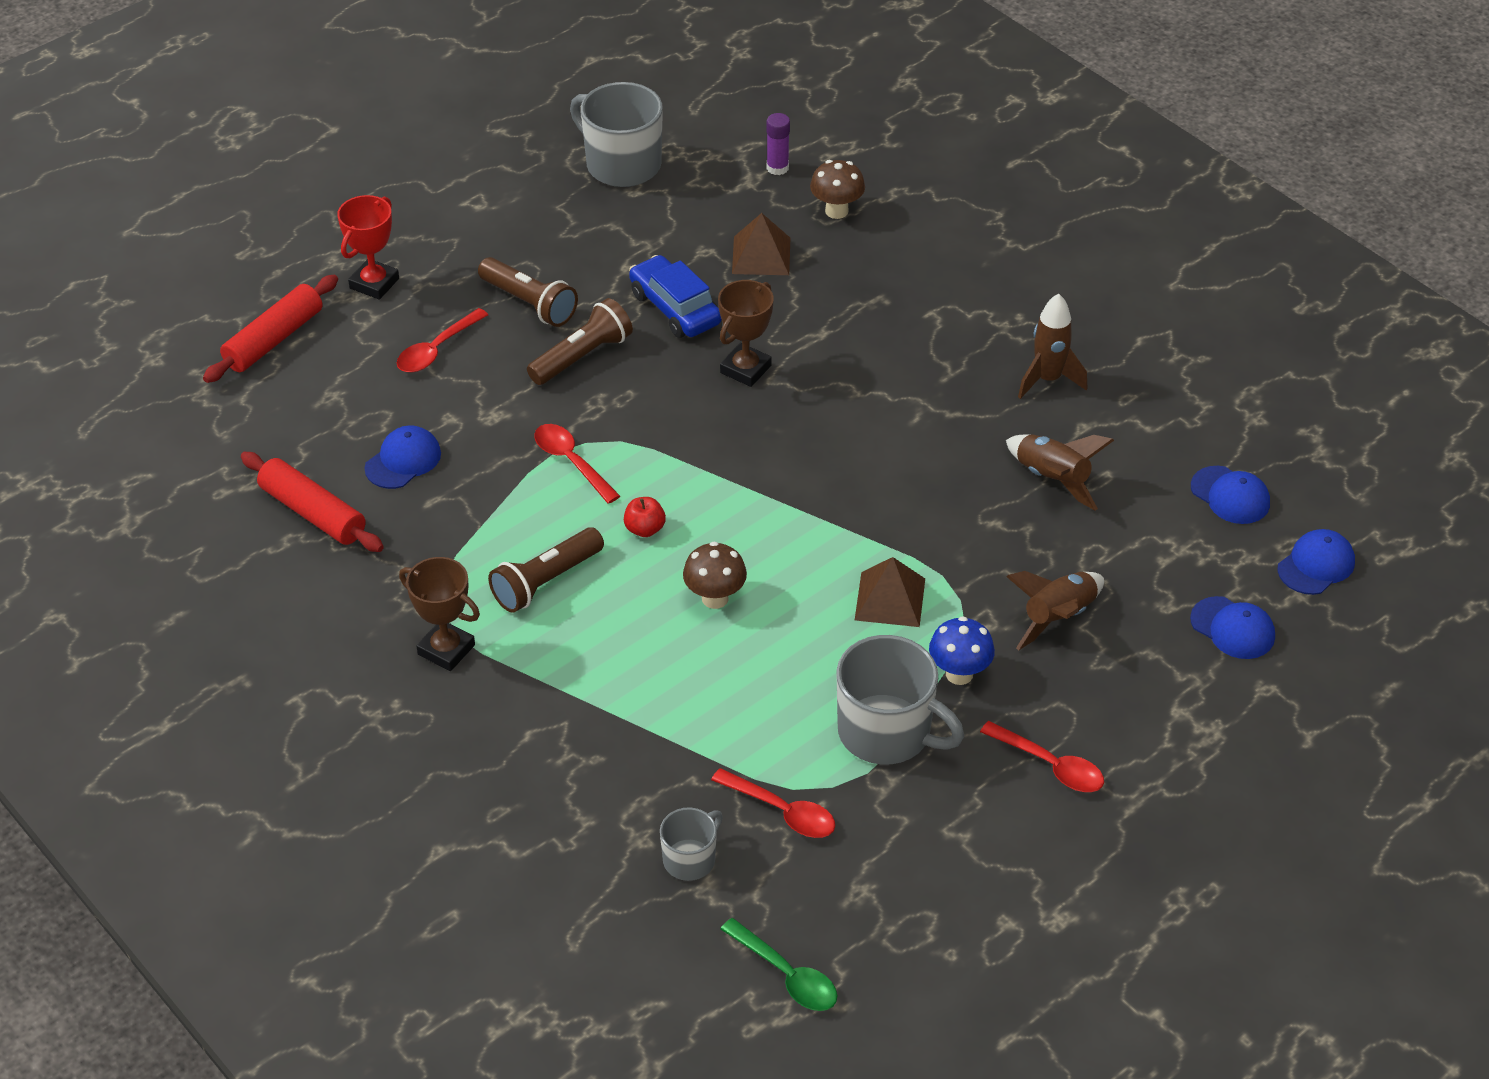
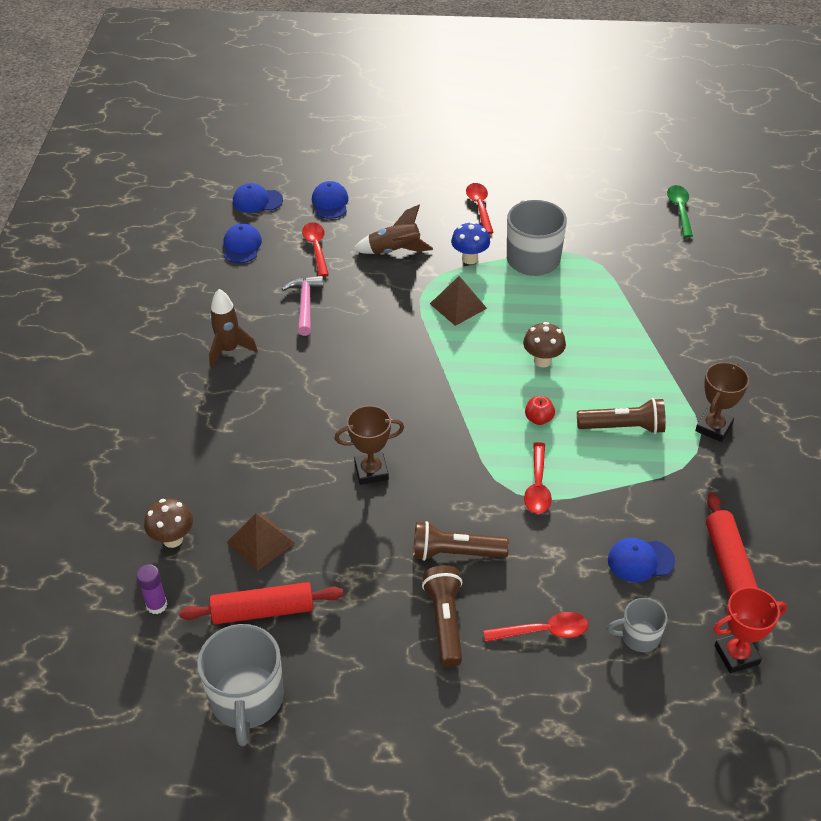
camera: 135 degrees left, 0 degrees up
(274, 339) = (653, 733): red rolling pin -> red rolling pin (263, 611)
(374, 283) = (535, 729): red trophy -> red trophy (736, 655)
(446, 650) = (713, 427): brown trophy -> brown trophy turned 45 degrees clockwise
(675, 308) = (359, 544): blue car -> none
(690, 859) = (678, 267): grey mug -> grey mug (639, 636)
(782, 811) = (616, 259): red spoon -> red spoon (316, 248)
(1052, 479) = (305, 304): brown rocket -> pink hammer

